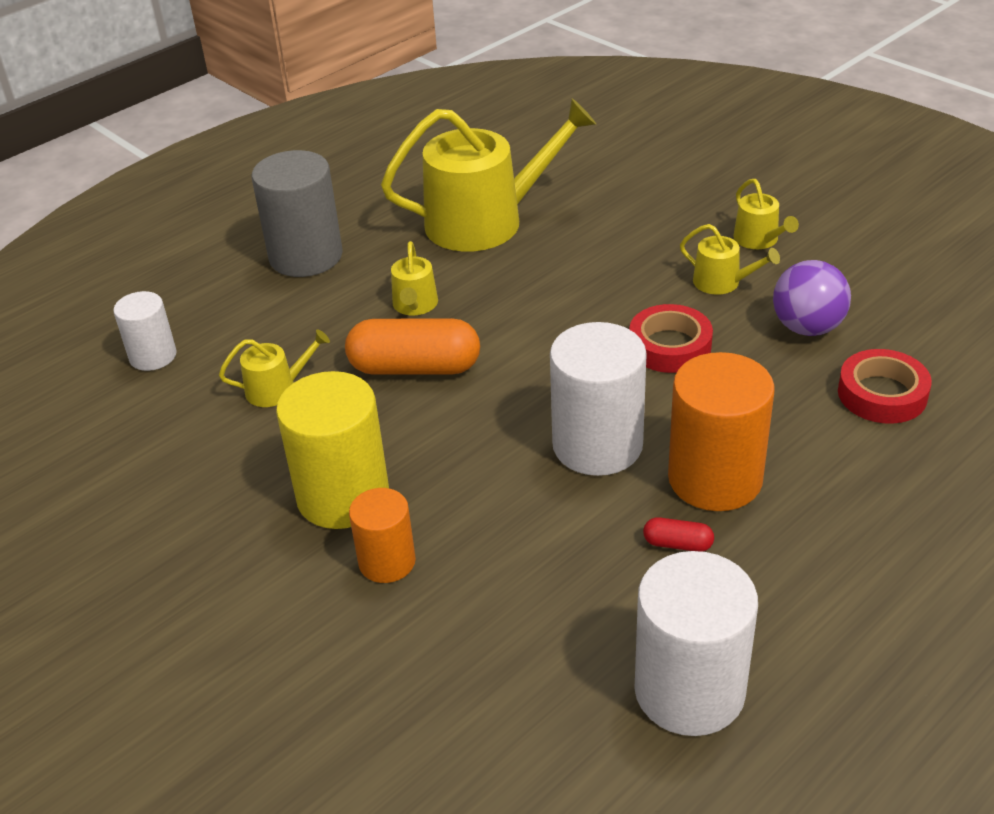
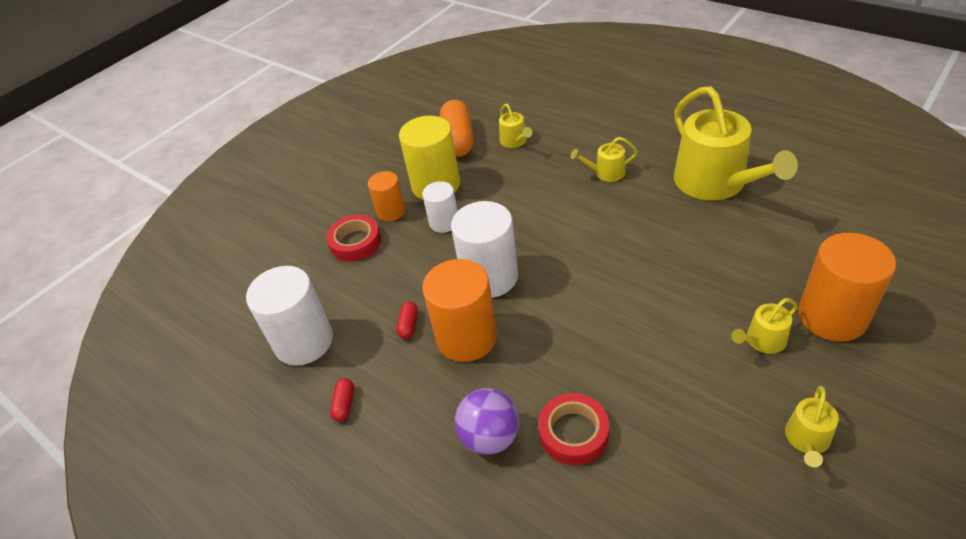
camera: 85 degrees right, 5 degrees up
(153, 356) = (532, 94): white cylinder -> white cylinder (444, 222)
(306, 256) = (640, 118): grey cylinder -> none
(415, 368) = (545, 186): orange capsule -> orange capsule (458, 140)
(670, 346) = (599, 299): red tape -> red tape (355, 242)
(722, 282) = (689, 322): yellow watering can -> yellow watering can (807, 440)
(732, 192) = (832, 316): none -> orange cylinder
(807, 328) = (646, 380): purple ball -> purple ball (490, 437)
(830, 627) = (344, 404): none -> red capsule

